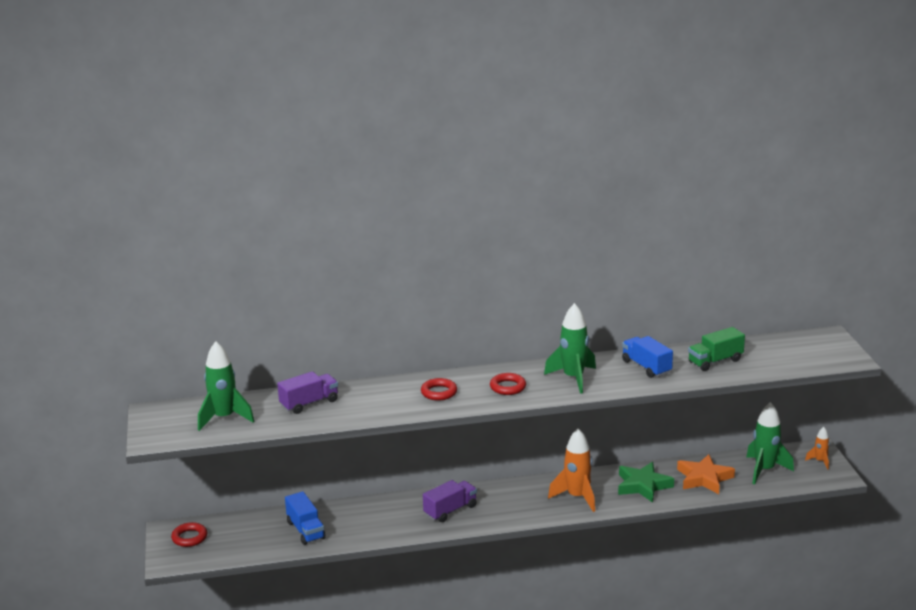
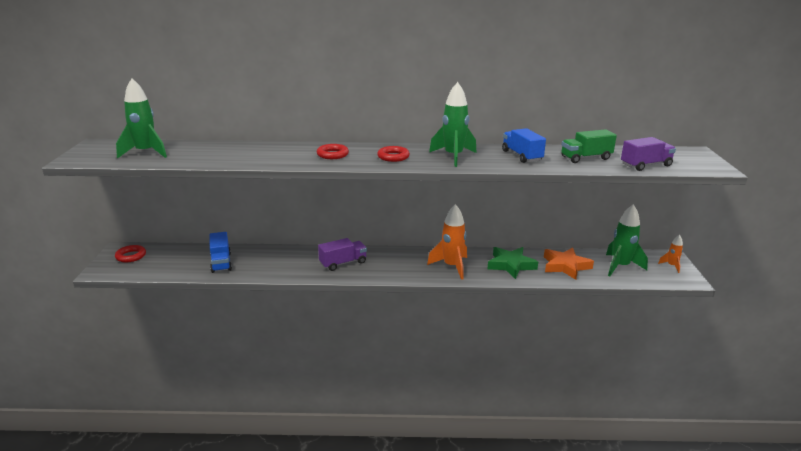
camera: 10 degrees right, 0 degrees up
(309, 403) = (221, 151): purple truck -> purple truck (645, 165)

